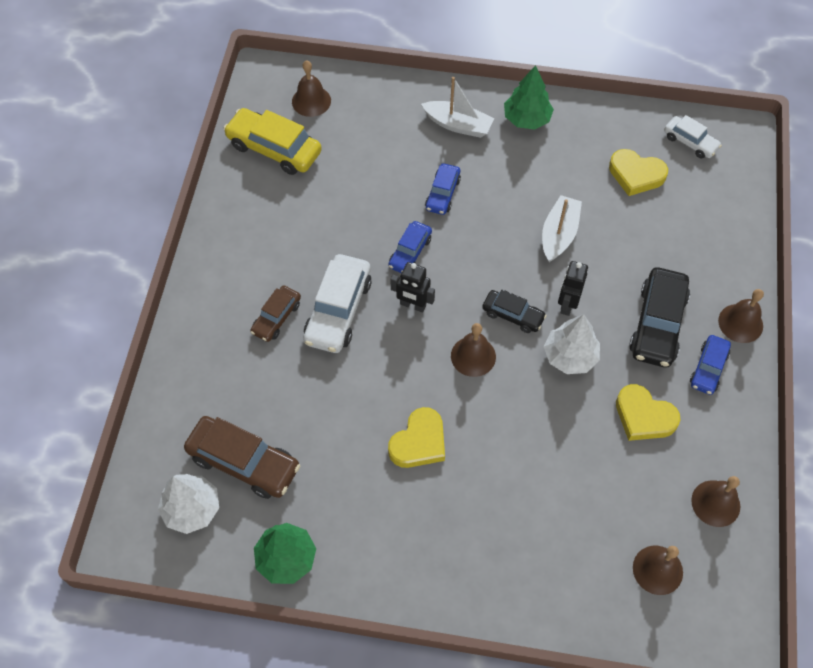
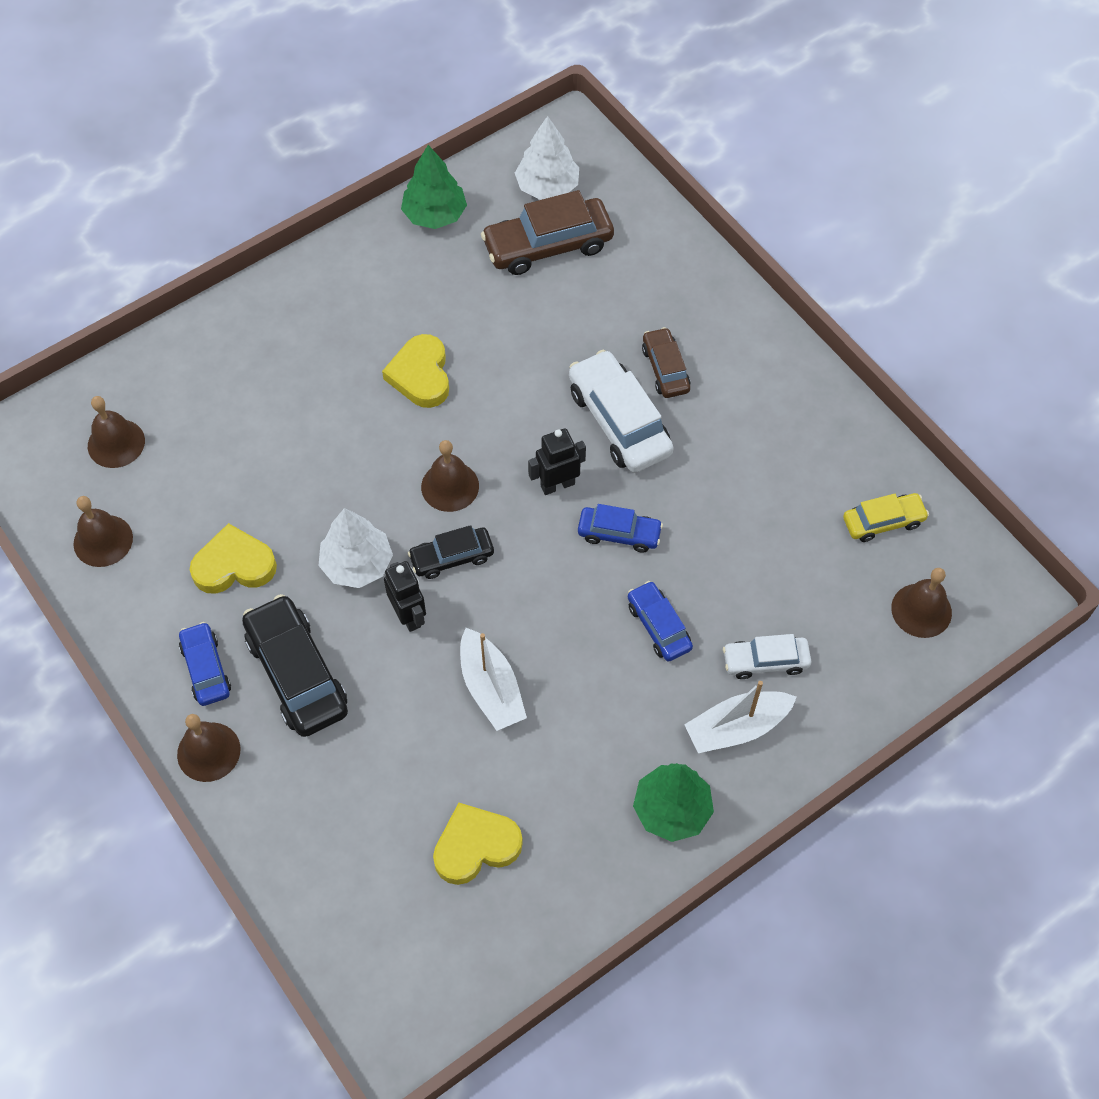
camera: 135 degrees right, 0 degrees up
(274, 149) = (883, 522): yellow car -> yellow car, size x0.58
(410, 252) = (619, 534): blue car -> blue car turned 120 degrees clockwise
(690, 142) = (452, 959): white car -> white car (765, 661)

